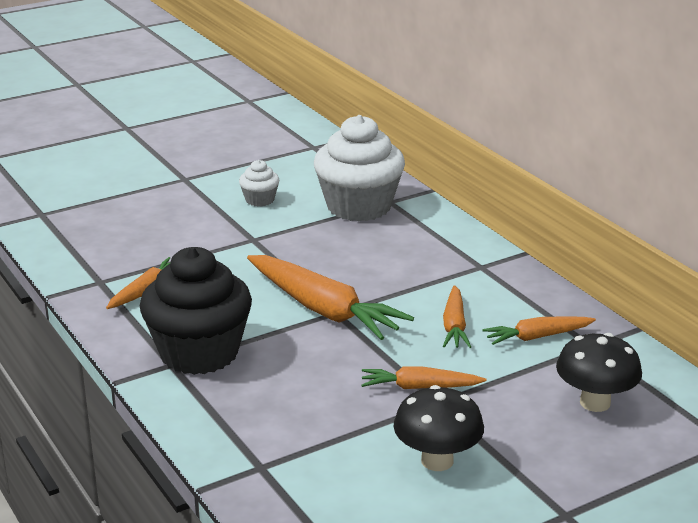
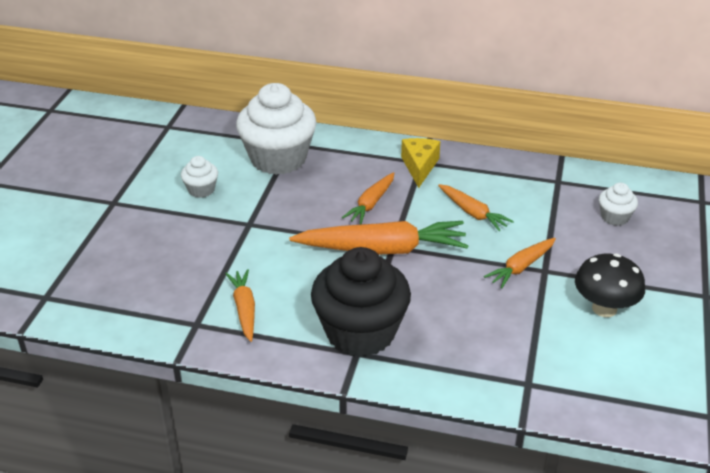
camera: 45 degrees left, 10 degrees up
(472, 269) = (419, 166): none -> yellow cheese
(537, 337) = (525, 193): orange carrot -> orange carrot (371, 204)
(595, 402) = (614, 217): black mushroom -> white cupcake

